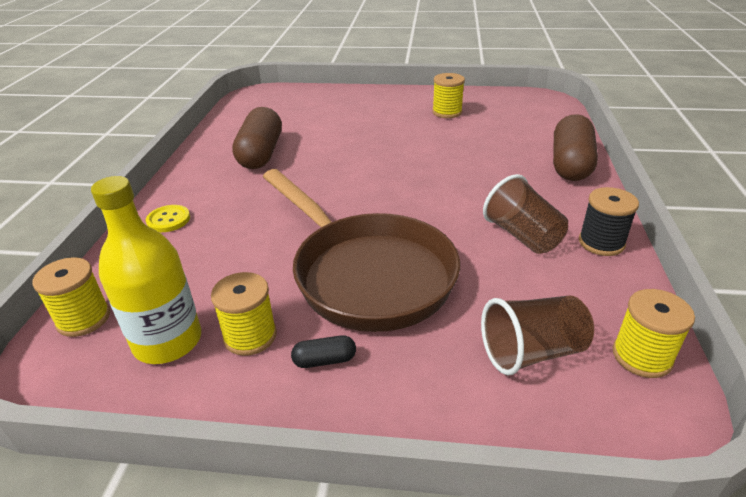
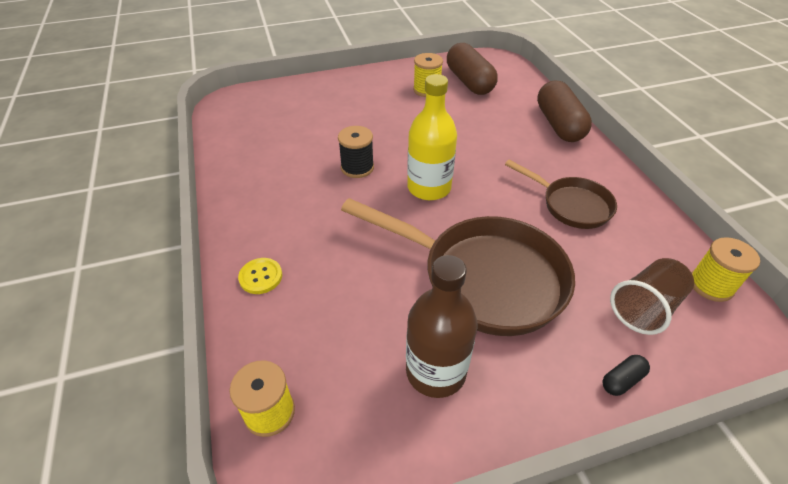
camera: 25 degrees left, 10 degrees up
(168, 341) = (369, 404): yellow bottle -> yellow bottle (429, 188)
(250, 336) = (436, 371): yellow spool -> brown bottle
(261, 154) = (291, 175): brown capsule -> brown capsule (469, 82)
(324, 360) = (511, 370): black capsule -> black capsule (622, 380)
(522, 236) = (571, 205): brown cup -> brown pan
(601, 243) = (627, 195): black spool -> black spool (357, 167)

